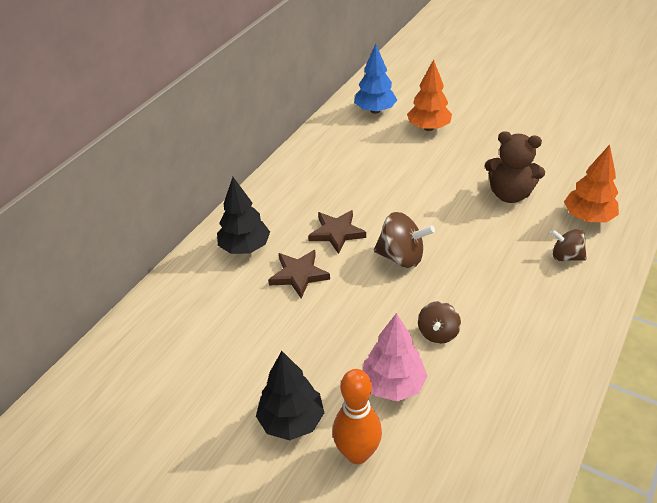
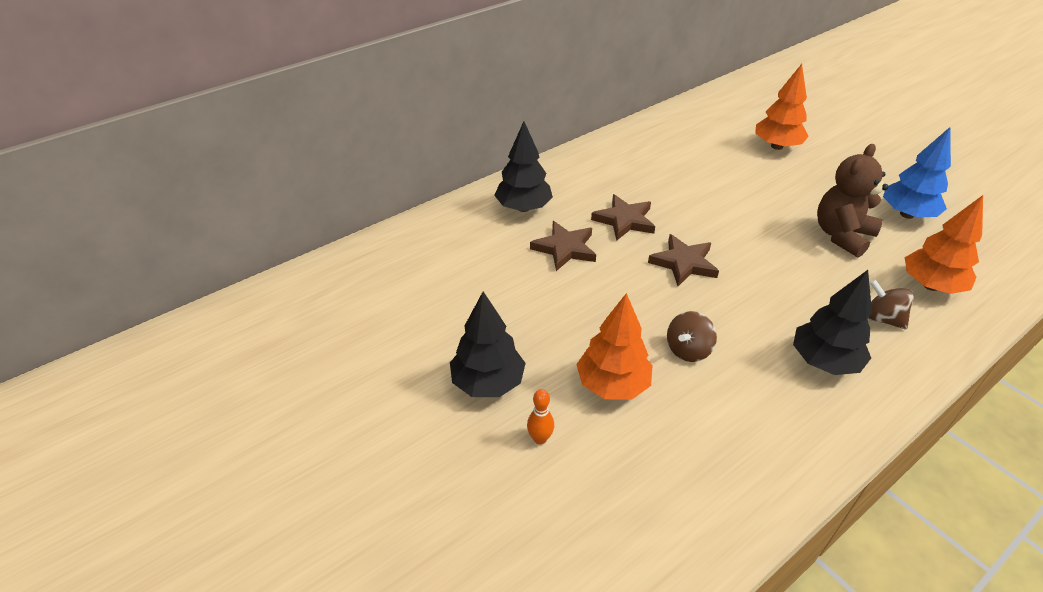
camera: 20 degrees right, 0 degrees up
(357, 453) = (540, 438): orange bowling pin -> orange bowling pin, size x0.49
(375, 110) = (724, 116): blue tree -> blue tree (907, 214)
(393, 384) = (612, 384): pink tree -> orange tree
(401, 257) = (684, 263): brown spinning top -> brown star
(509, 194) = (842, 235): brown teddy bear -> brown teddy bear turned 90 degrees clockwise
(540, 307) = (824, 361): none -> black tree

